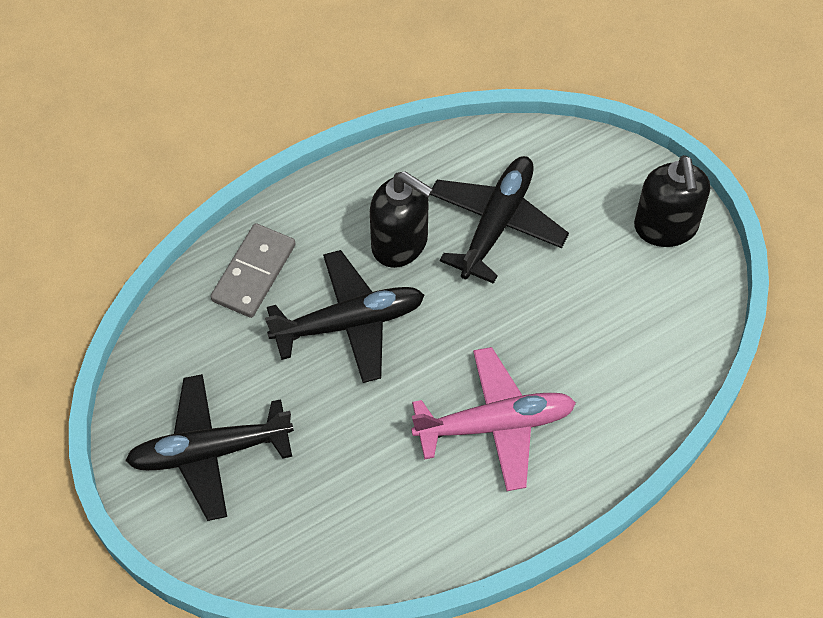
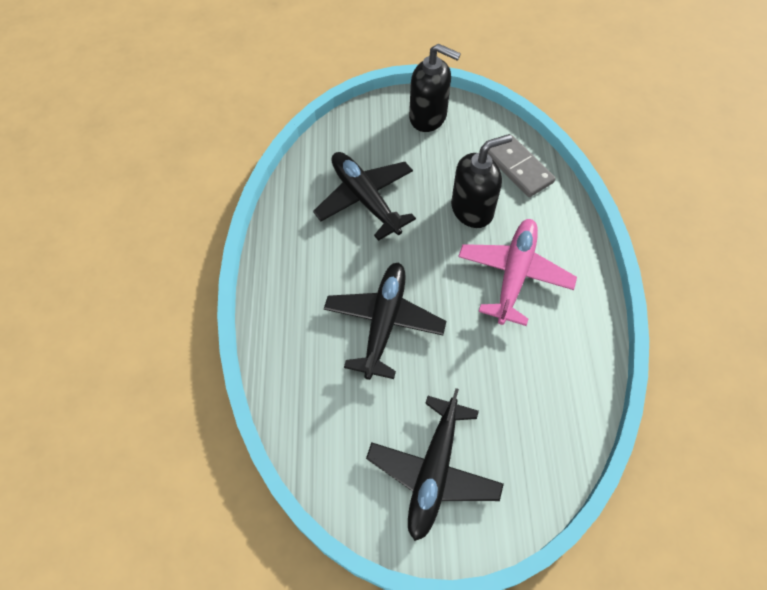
camera: 60 degrees left, 0 degrees up
(254, 273) = (301, 365): grey domino -> grey domino (519, 168)
(400, 243) = (342, 260): black soap dispenser -> black soap dispenser (472, 210)

